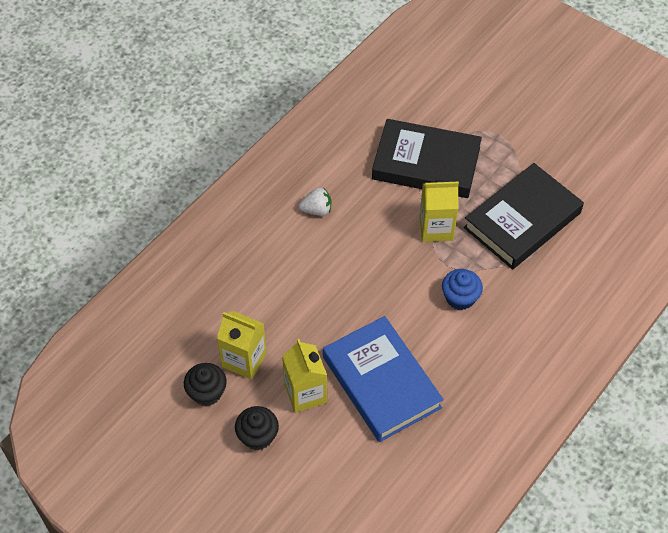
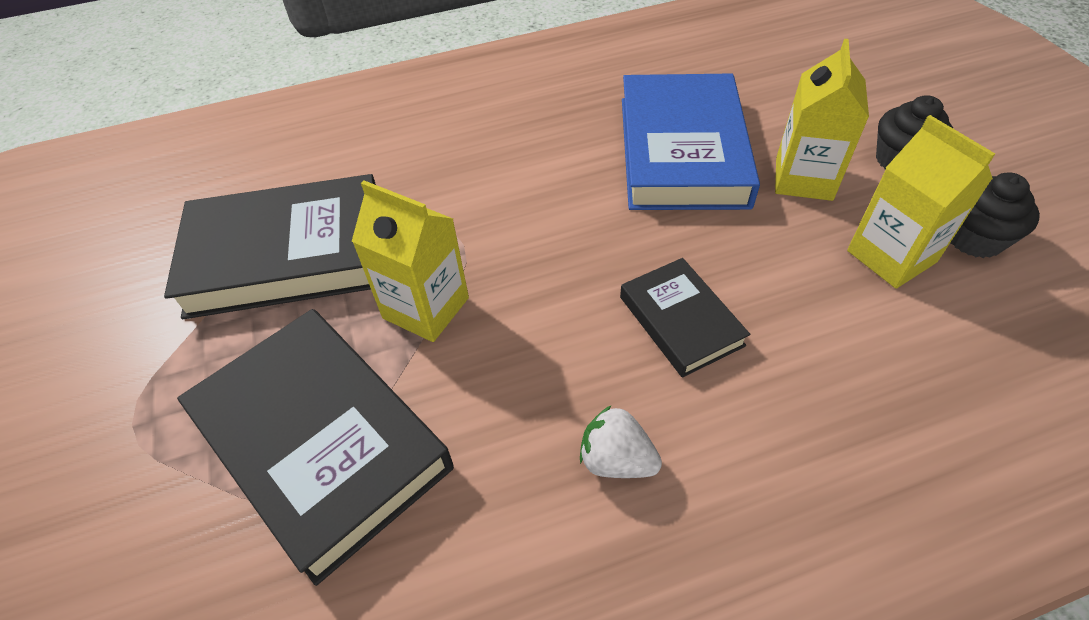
camera: 145 degrees left, 5 degrees down
(324, 276) = (680, 321): none -> black book
(460, 298) = (488, 197): blue cupcake -> none

